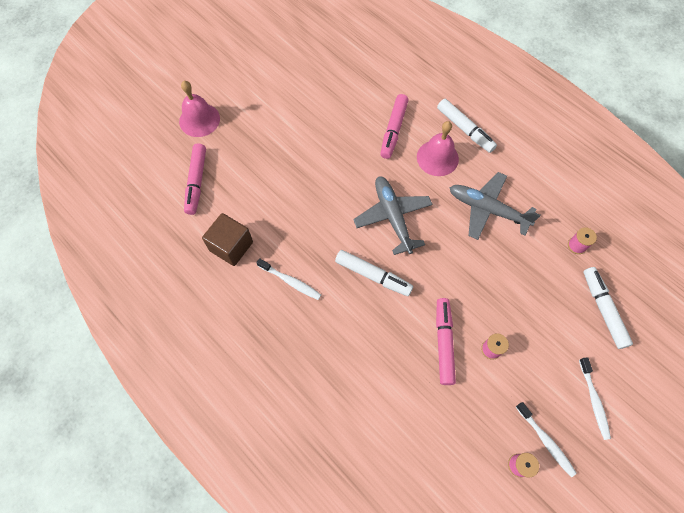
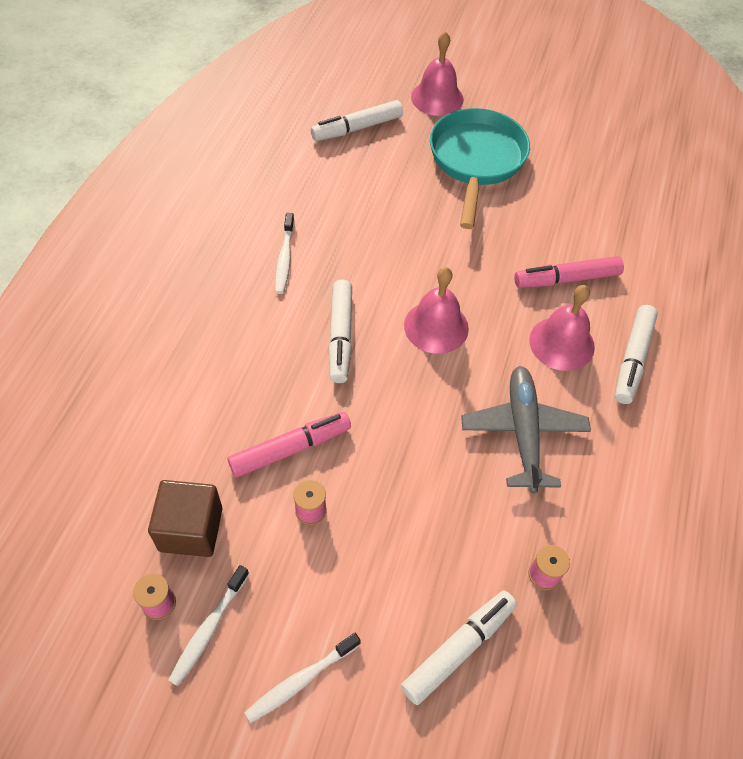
camera: 60 degrees right, 10 degrees down
(196, 182) = (357, 128): pink marker -> white marker
(231, 246) = (297, 189): brown cube -> brown cube (191, 529)
(272, 127) = (476, 161): none -> turquoise pan
(393, 217) = (436, 326): grey plane -> pink bell

